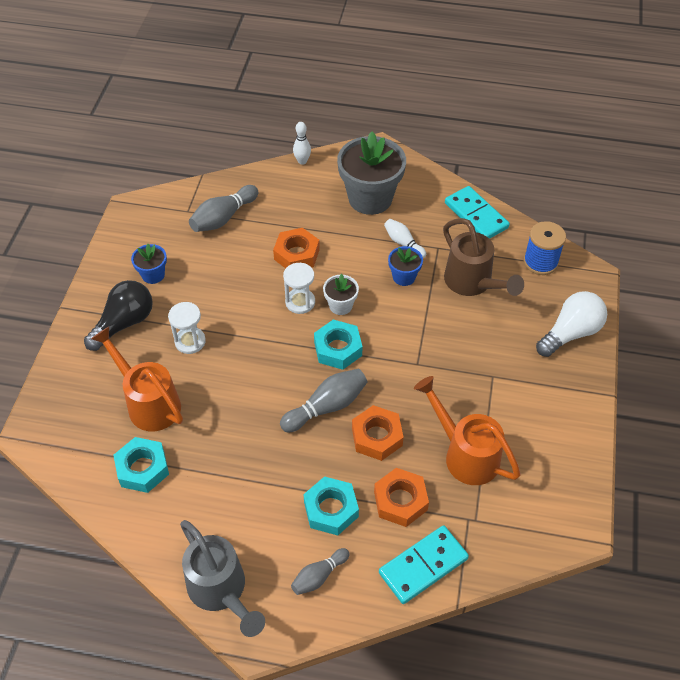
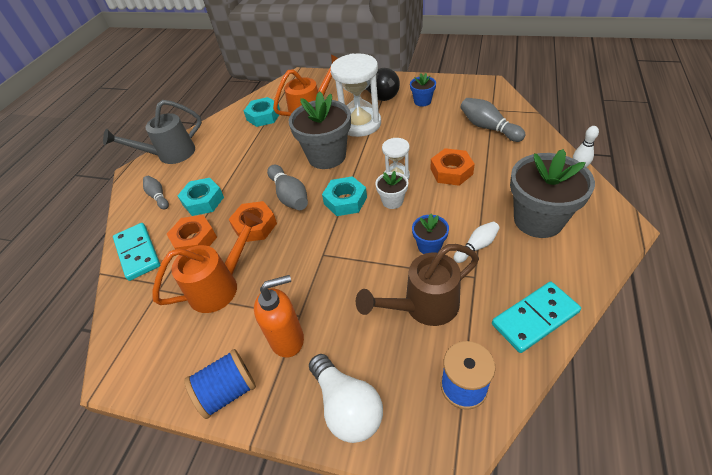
camera: 100 degrees right, 5 degrees down
(190, 341) = (360, 124): white hourglass -> white hourglass, size x1.89
(254, 374) = (326, 156): none -> grey flower pot
(519, 382) = (288, 339): none -> orange soap dispenser
(576, 421) = (228, 391): none -> blue spool

